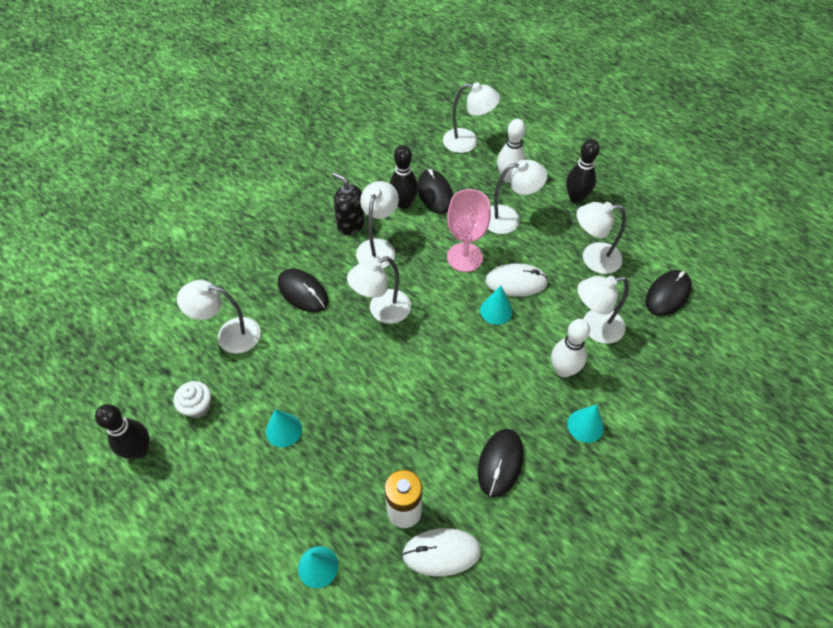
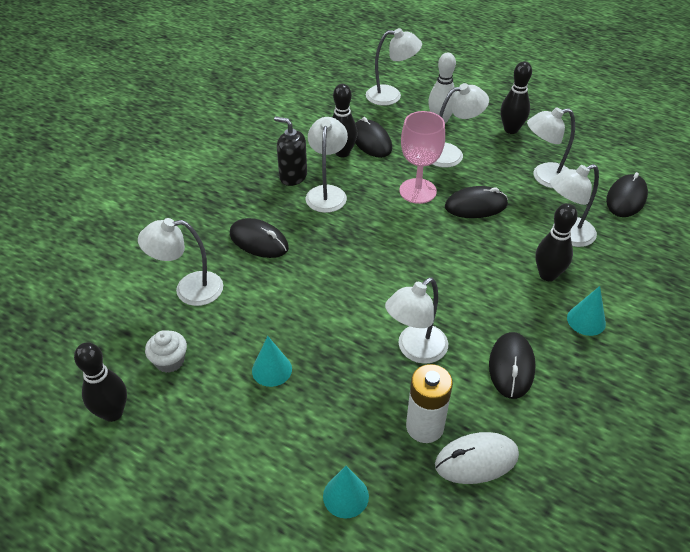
camera: 10 degrees left, 10 degrees down
(382, 311) = (347, 247): white lamp -> white lamp (415, 350)
(496, 310) = (463, 232): turquoise cone -> none
(516, 282) = (476, 205): white mouse -> black mouse
(563, 370) = (547, 275): white bowling pin -> black bowling pin

